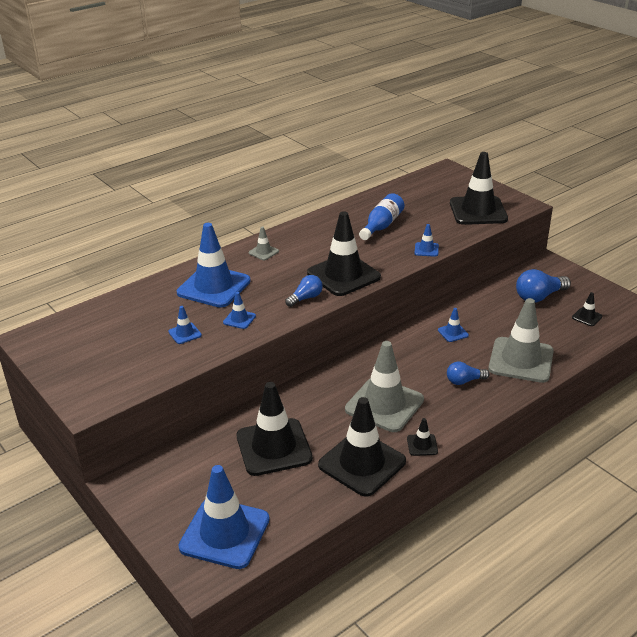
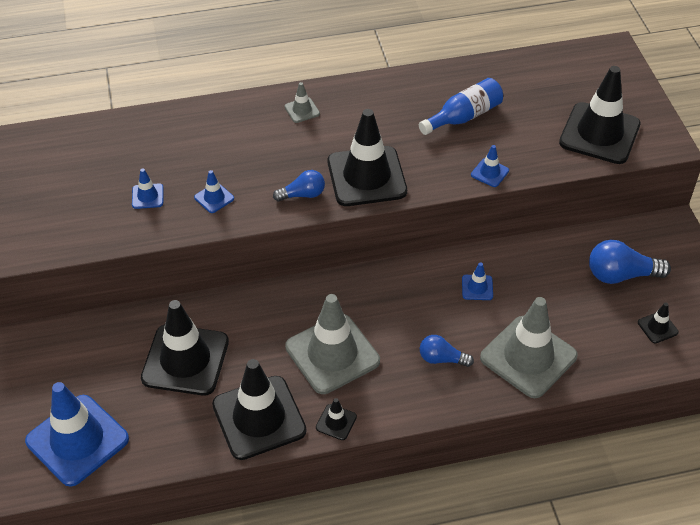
camera: 25 degrees right, 15 degrees up
(214, 287) = (217, 142): blue traffic cone -> none

